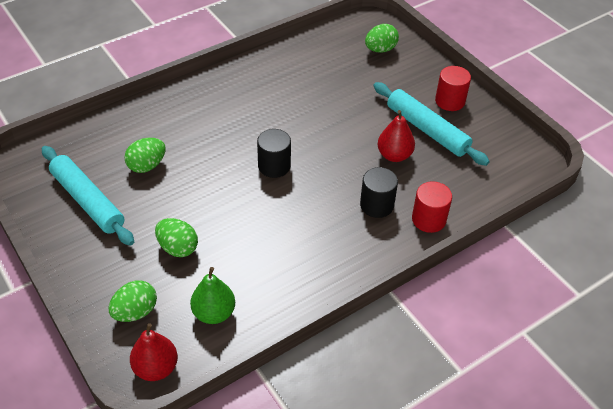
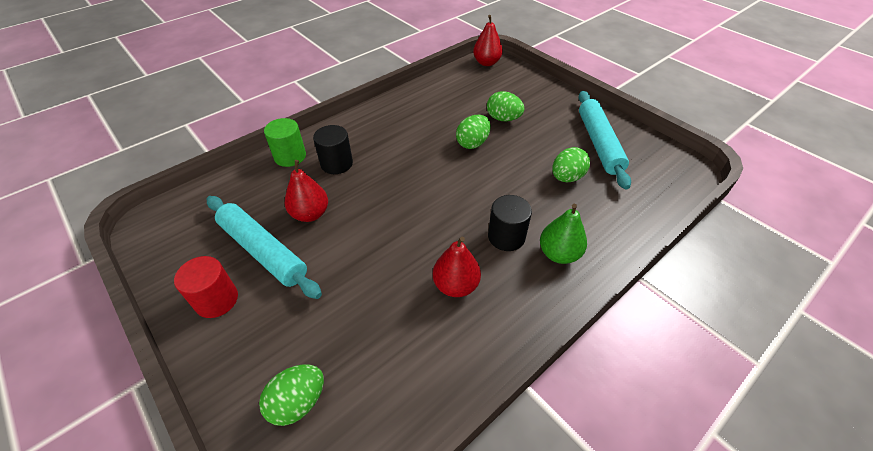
camera: 175 degrees right, 0 degrees up
(87, 201) = (599, 143): turquoise rolling pin -> turquoise rolling pin turned 45 degrees clockwise
(135, 312) = (514, 84): green egg -> green egg (472, 143)
(214, 313) = (460, 87): green pear -> green pear (559, 254)
(274, 166) = (439, 190): black cylinder -> black cylinder (506, 237)
(277, 93) = (456, 285): none -> red pear
(428, 219) = (290, 156): red cylinder -> green cylinder

